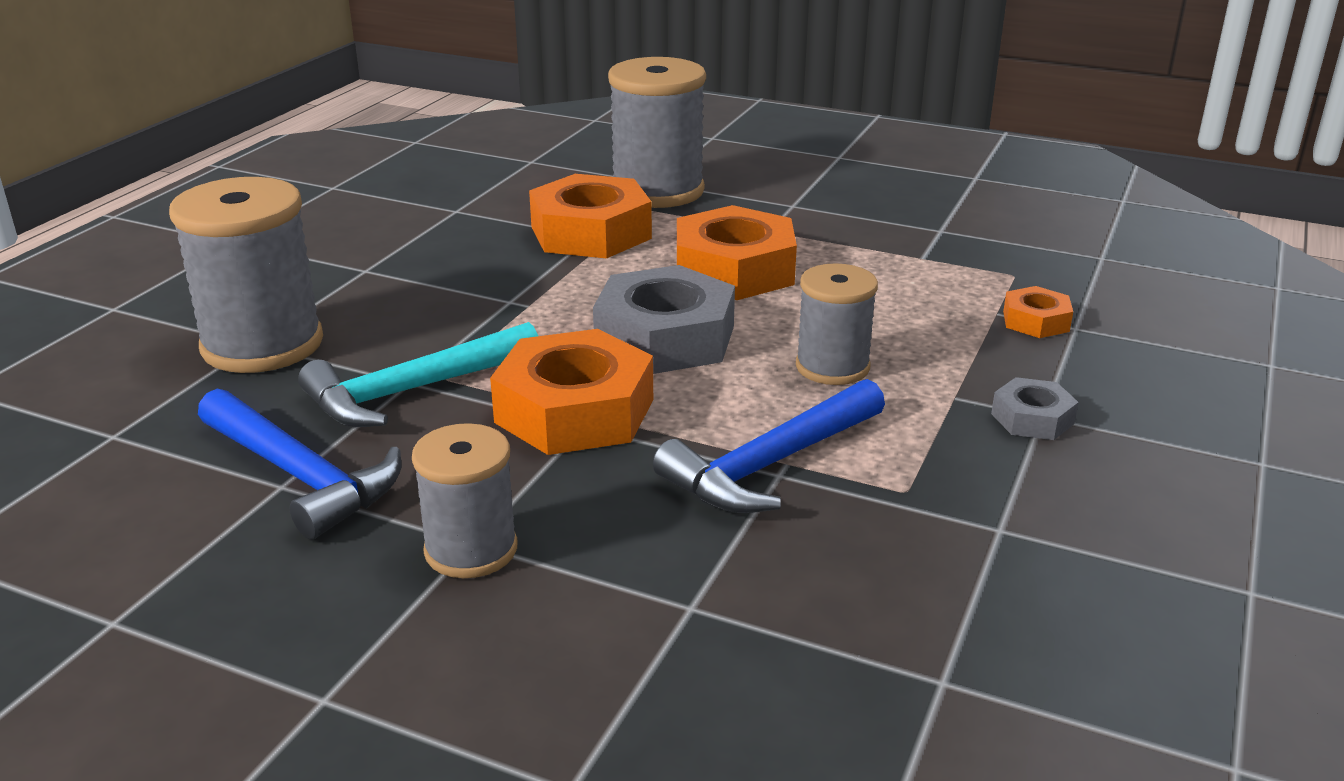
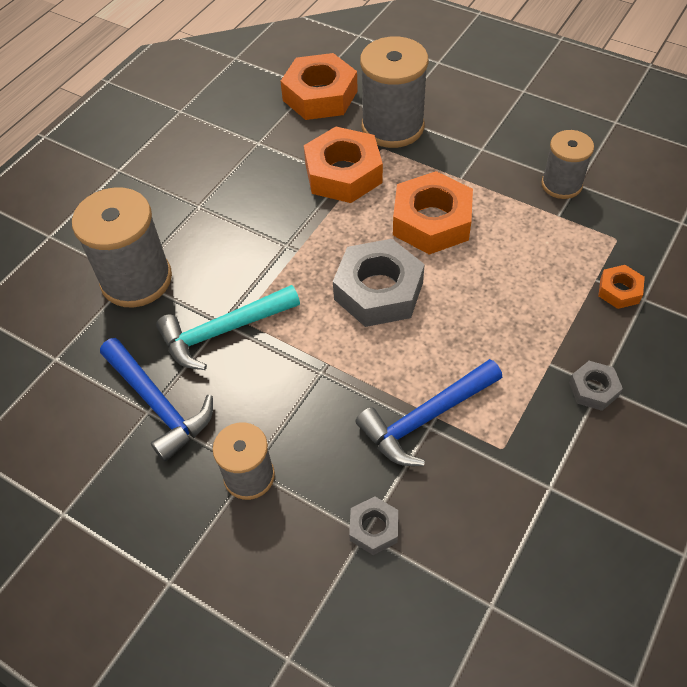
camera: 10 degrees right, 25 degrees up
(575, 411) = (317, 358): orange nut -> orange nut (320, 96)
(706, 598) = (374, 528): none -> grey nut
(832, 367) = (478, 328): grey spool -> grey spool (561, 184)

